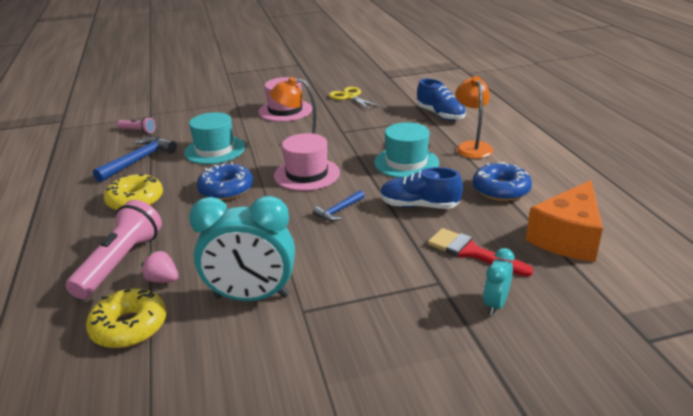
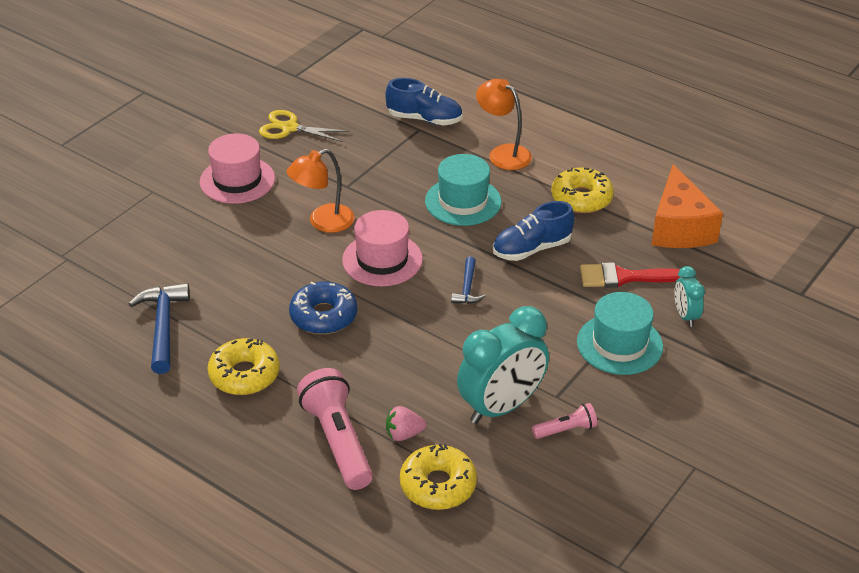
camera: 40 degrees left, 10 degrees up
(138, 131) = (90, 288): pink flashlight -> pink flashlight (566, 430)
(215, 150) = (234, 272): turquoise hat -> turquoise hat (619, 344)
(501, 190) = (581, 198): blue donut -> yellow donut

